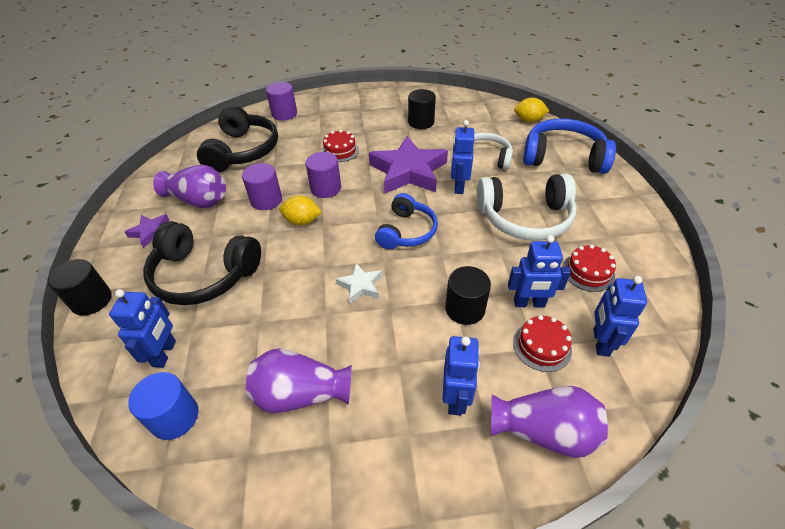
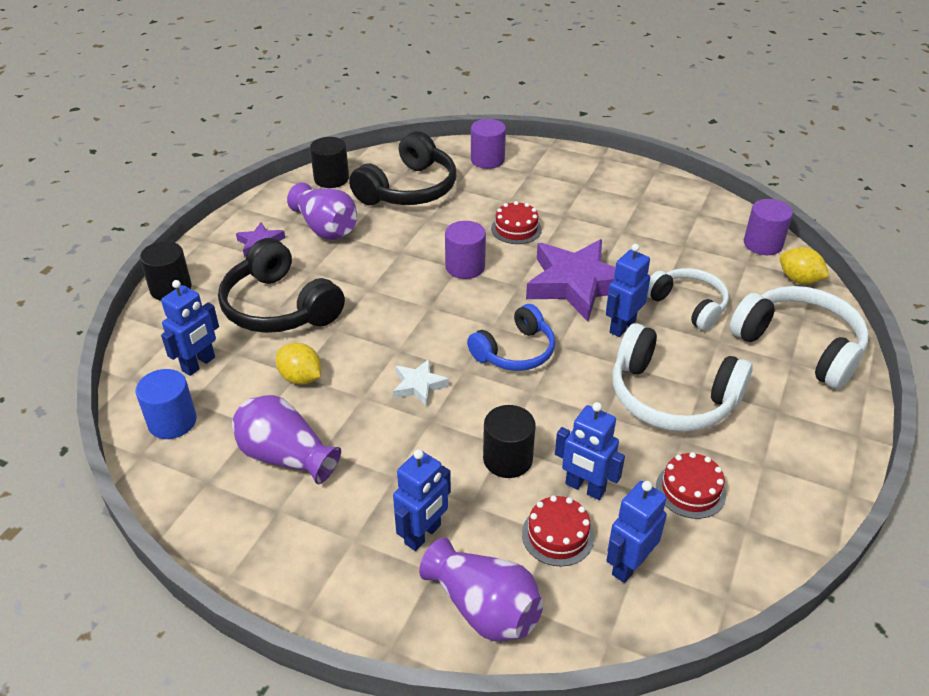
camera: 30 degrees right, 5 degrees down
(266, 200) = (392, 255): purple cylinder -> purple cylinder (762, 244)
(302, 221) = (412, 293): yellow lemon -> yellow lemon (301, 378)
(421, 122) = (646, 229): black cylinder -> black cylinder (331, 179)
(563, 157) = (799, 346): blue headphones -> white headphones

